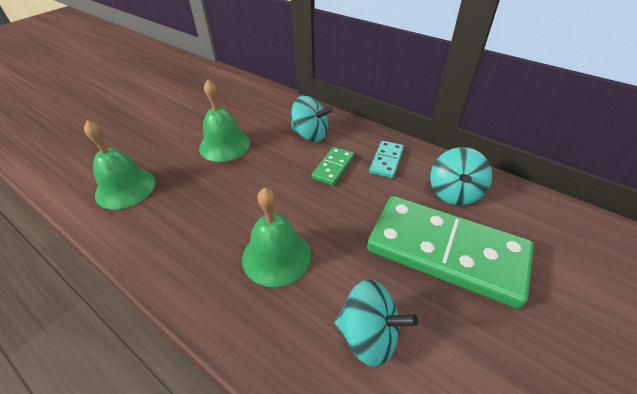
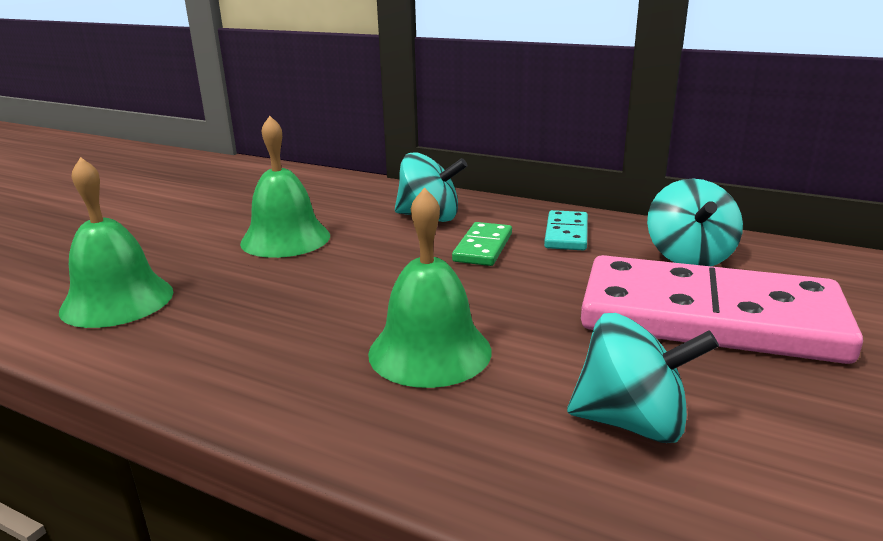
camera: 10 degrees left, 20 degrees down
(446, 251) = (709, 317): green domino -> pink domino

